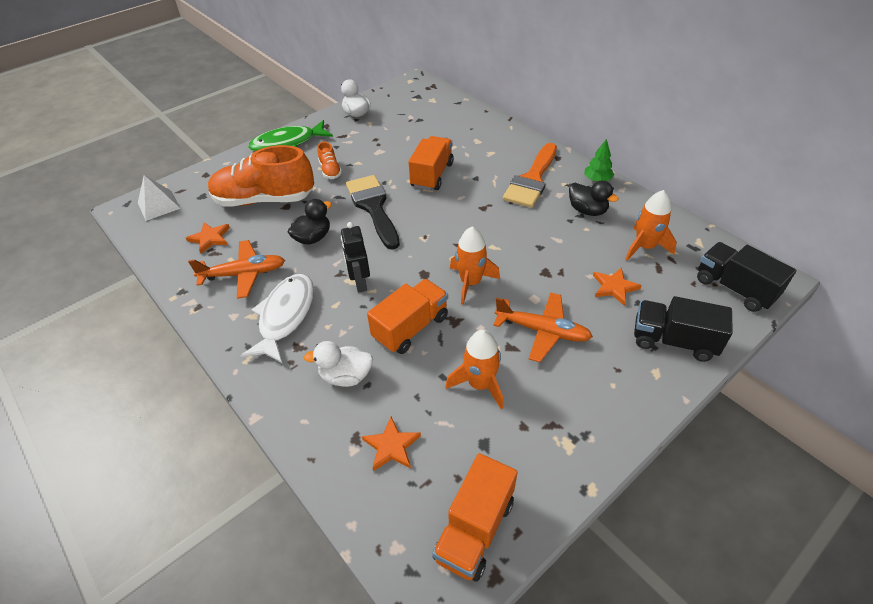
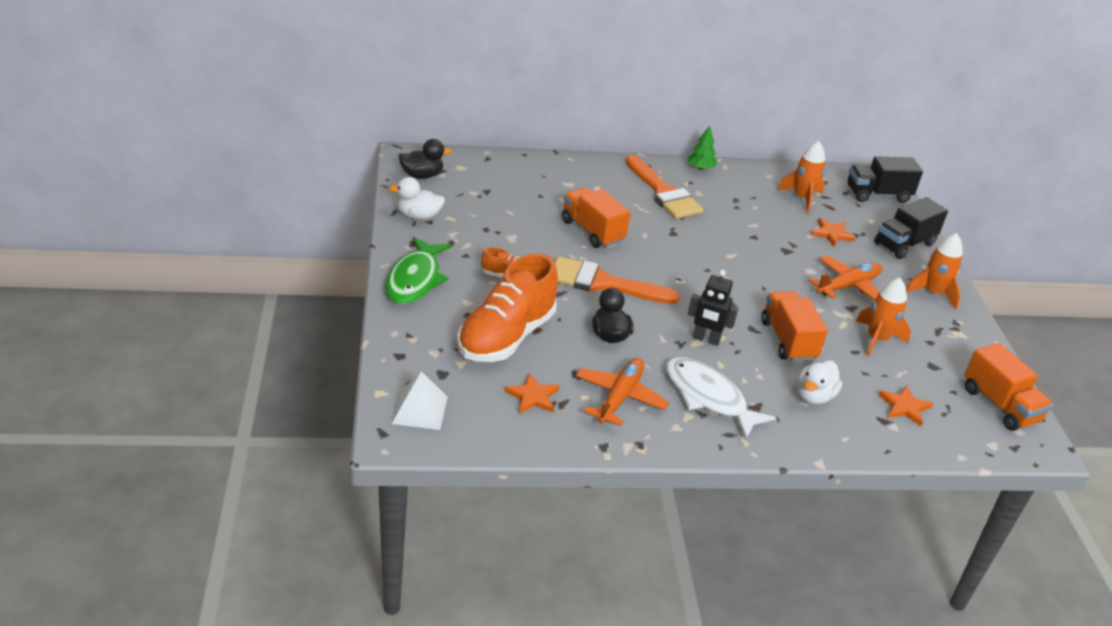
camera: 60 degrees left, 10 degrees down
(373, 207) = (603, 283): black brush -> orange brush
(470, 283) = (763, 287): orange rocket -> orange rocket (932, 293)
(587, 210) = (734, 194): black duck -> black duck (422, 175)

